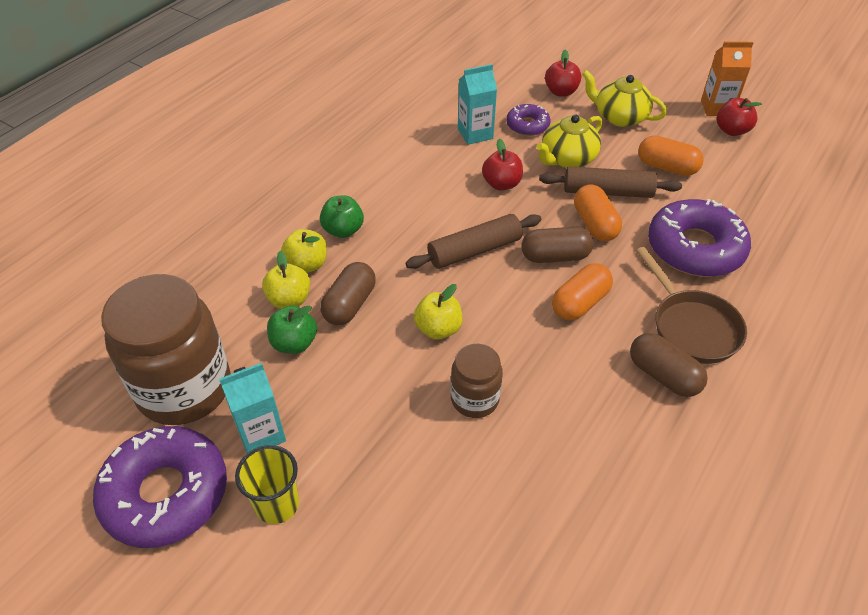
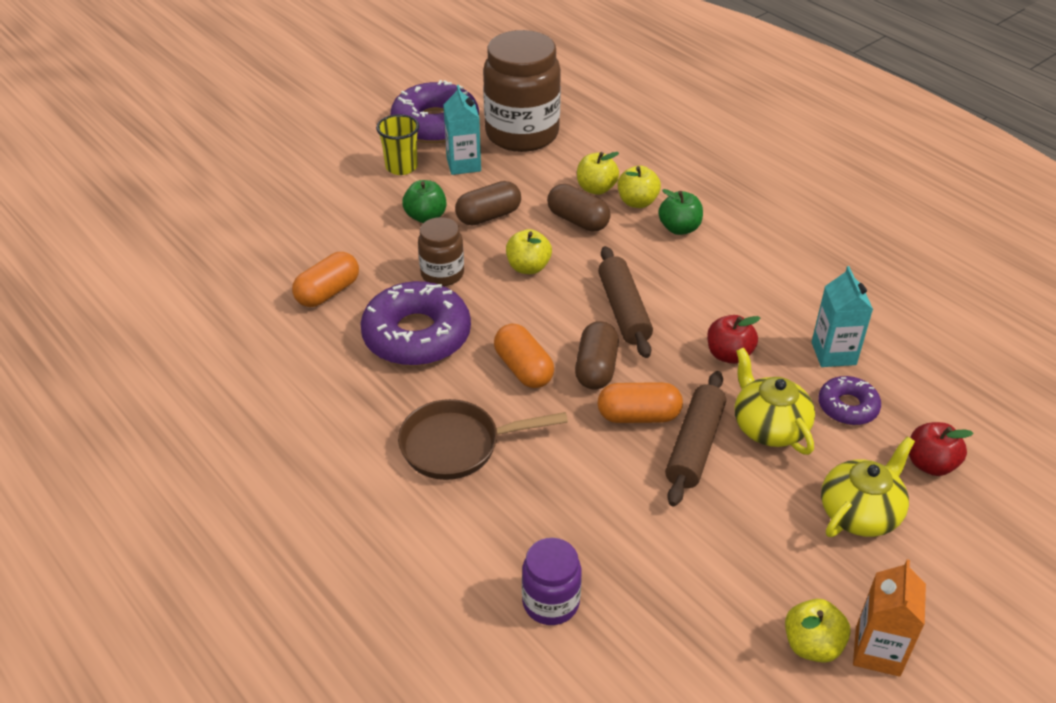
camera: 105 degrees right, 5 degrees down
(294, 343) = (545, 187): green apple -> green apple (426, 216)
(663, 375) = (409, 401): brown capsule -> brown capsule (488, 216)
(666, 167) = (733, 525): orange capsule -> orange capsule (328, 292)
(695, 248) = (571, 495): purple donut -> purple donut (417, 335)
(732, 130) = (812, 645): red apple -> yellow apple
(791, 242) = (551, 602): none -> purple jar

